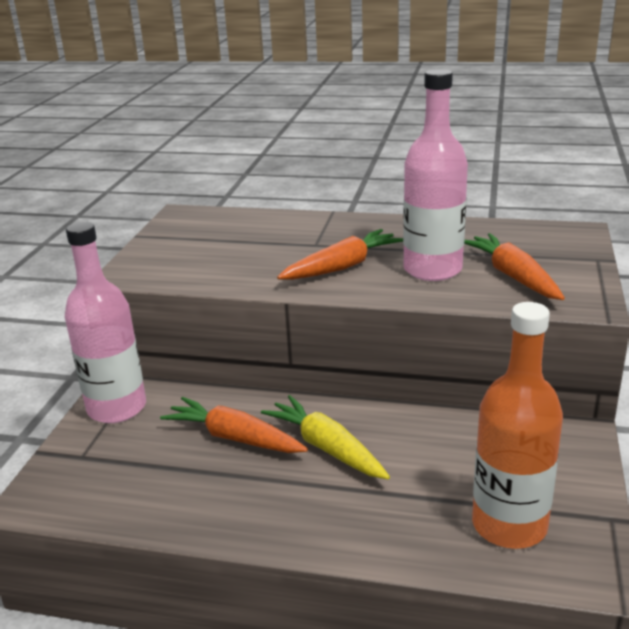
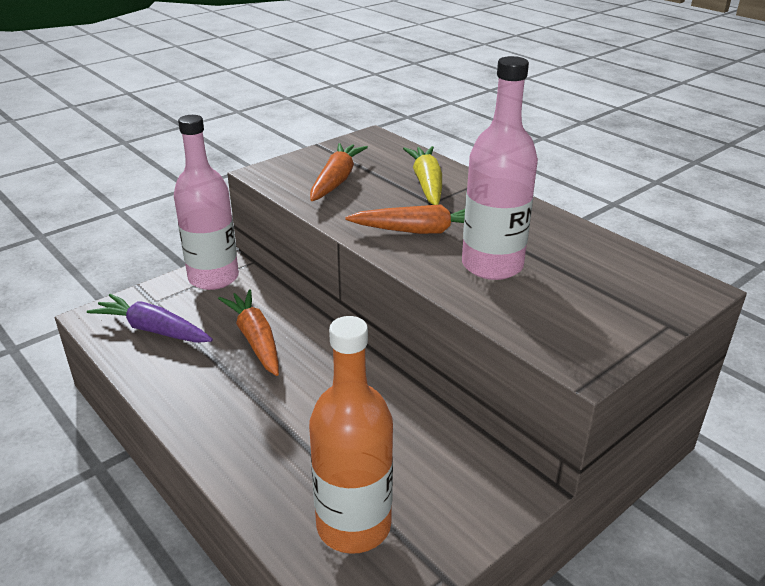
camera: 35 degrees right, 5 degrees up
(117, 480) = (153, 330): none -> purple carrot
(326, 447) = (305, 382): yellow carrot -> yellow carrot (427, 184)
(513, 276) = (554, 304): orange carrot -> orange carrot (336, 180)

